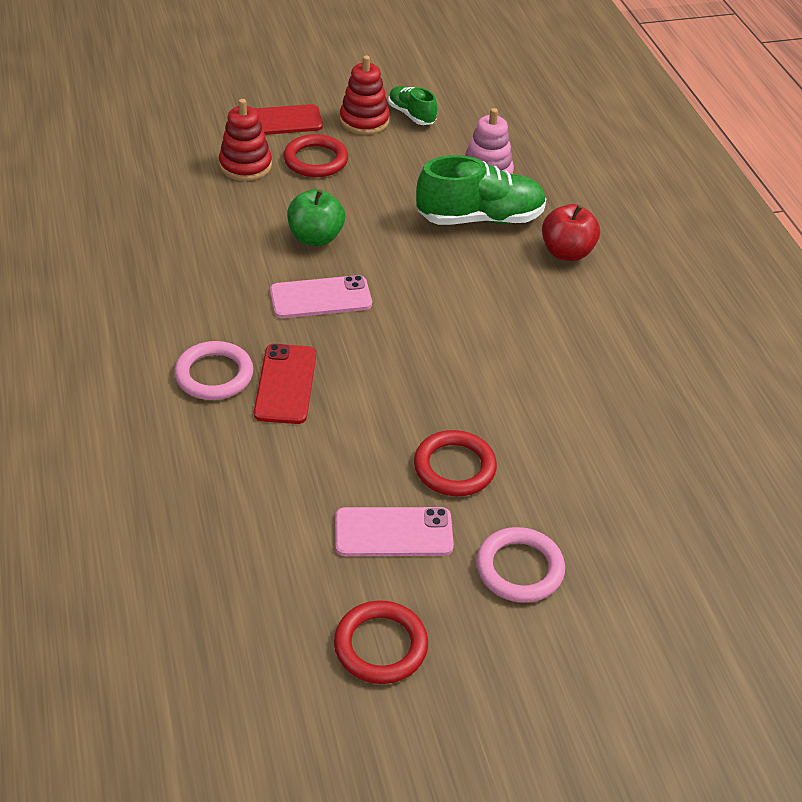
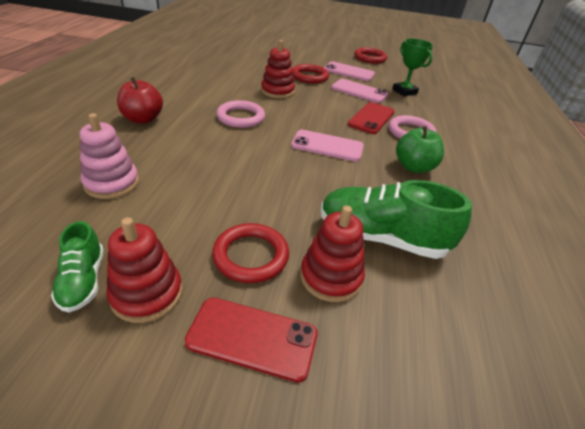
camera: 155 degrees left, 5 degrees down
(251, 505) = (404, 91): none -> green trophy
(315, 238) = (305, 182): green apple -> green apple (414, 167)
(338, 459) = (359, 91): none -> pink phone
(470, 389) = (277, 91): none -> red stacking toy
(480, 218) = (167, 154): green shoe -> green shoe (381, 238)
(519, 569) = (309, 56): pink ring -> pink ring (241, 117)

